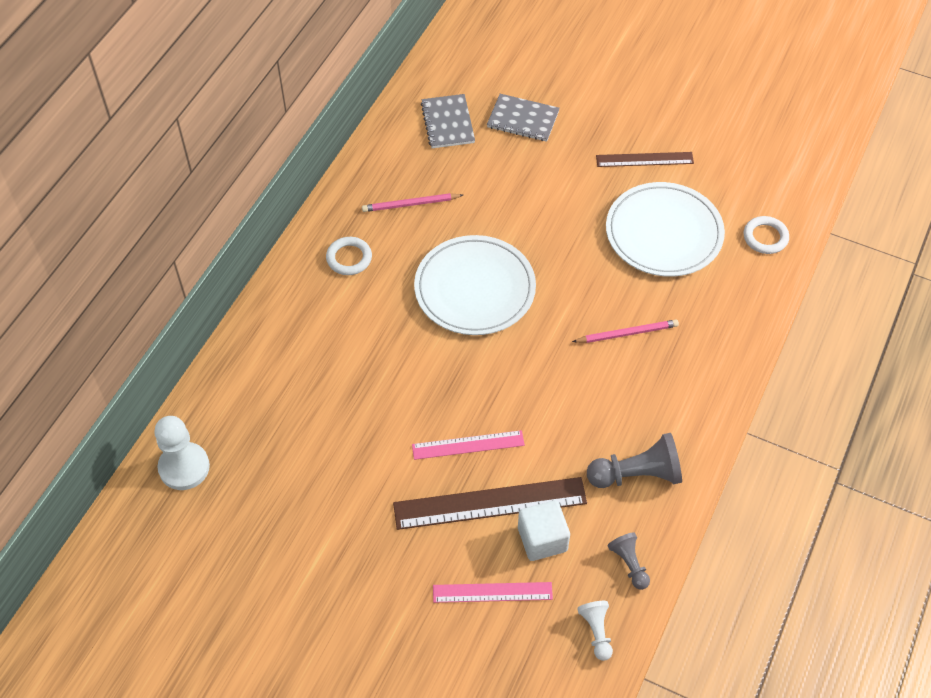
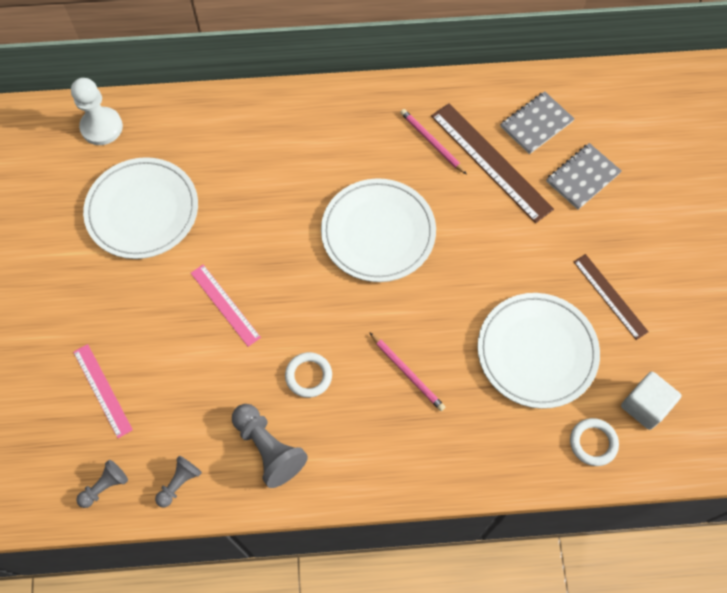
camera: 60 degrees right, 10 degrees up
(313, 471) = (142, 210): none -> white plate
(349, 258) = (349, 129): white ring -> white ring (308, 376)
(490, 503) = (180, 348): brown ruler -> brown ruler (490, 162)
(523, 119) = (582, 177): grey notebook -> grey notebook turned 60 degrees clockwise
(542, 539) = (168, 404): white cube -> white cube (645, 406)
(596, 632) = (105, 486): white pawn -> grey pawn

